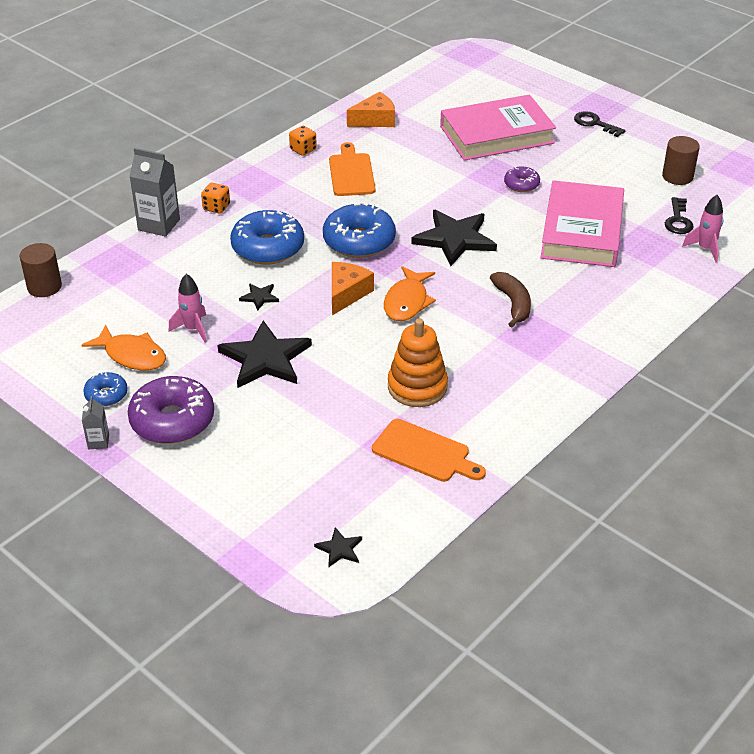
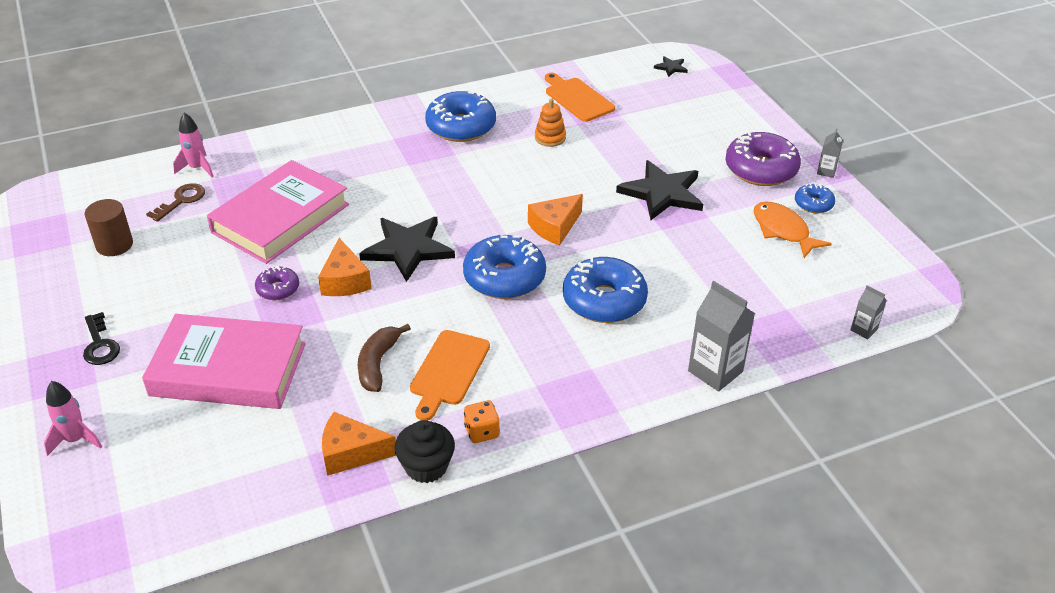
camera: 155 degrees left, 0 degrees up
(44, 287) = (863, 330): brown cylinder -> grey carton
(193, 329) = (717, 237): pink rocket -> pink rocket (75, 440)
(216, 207) = (637, 374): orange dice -> none
(259, 297) = (640, 249): black star -> none
(324, 126) = (426, 466): none -> black cupcake
(407, 302) = (505, 203): orange fish -> none
(417, 387) = (550, 138): orange stacking toy -> orange stacking toy, size x0.61
(479, 203) = (345, 281): none -> orange cheese
(513, 303) = (415, 174): brown banana -> brown banana (378, 364)
(519, 370) = (461, 127): none -> blue donut
(678, 220) = (181, 201): black key -> brown key

